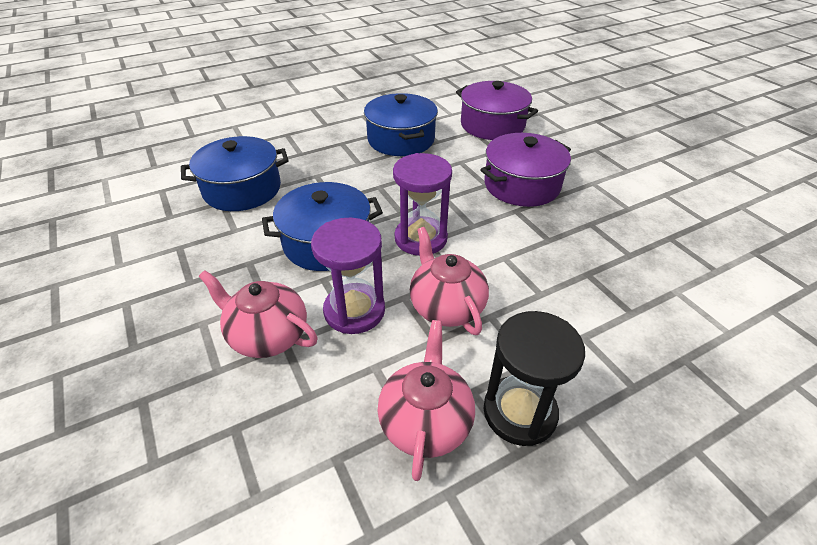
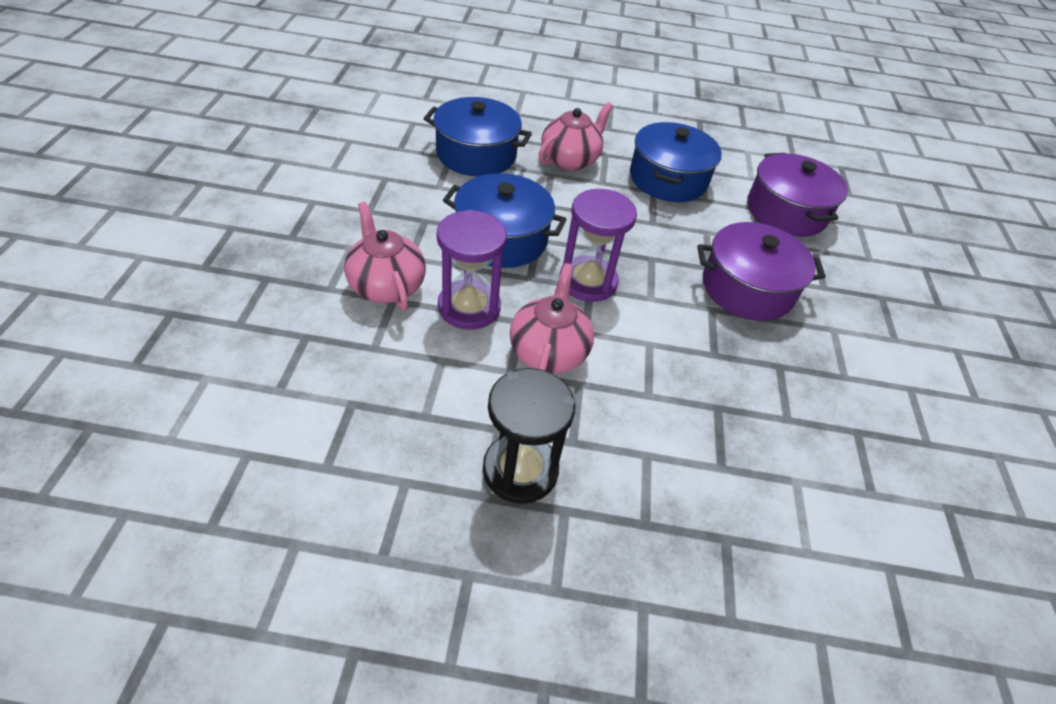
camera: 30 degrees right, 5 degrees up
(425, 421) = (439, 424): pink teapot -> pink teapot (570, 160)

